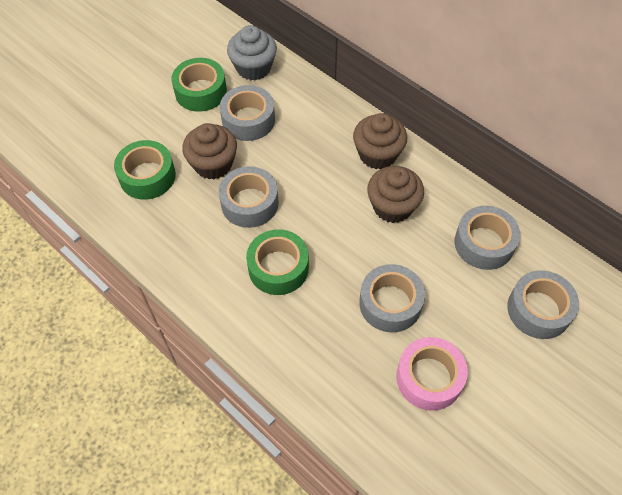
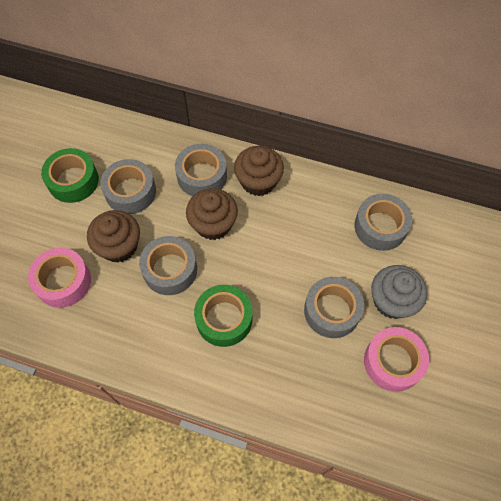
camera: 25 degrees left, 5 degrees up
(147, 176) = (63, 281): green tape -> pink tape
(253, 68) = (111, 140): grey cupcake -> grey cupcake (392, 301)
(392, 206) = (293, 224): brown cupcake -> brown cupcake (213, 224)
(538, 310) = (447, 266): grey tape -> grey tape (202, 176)

